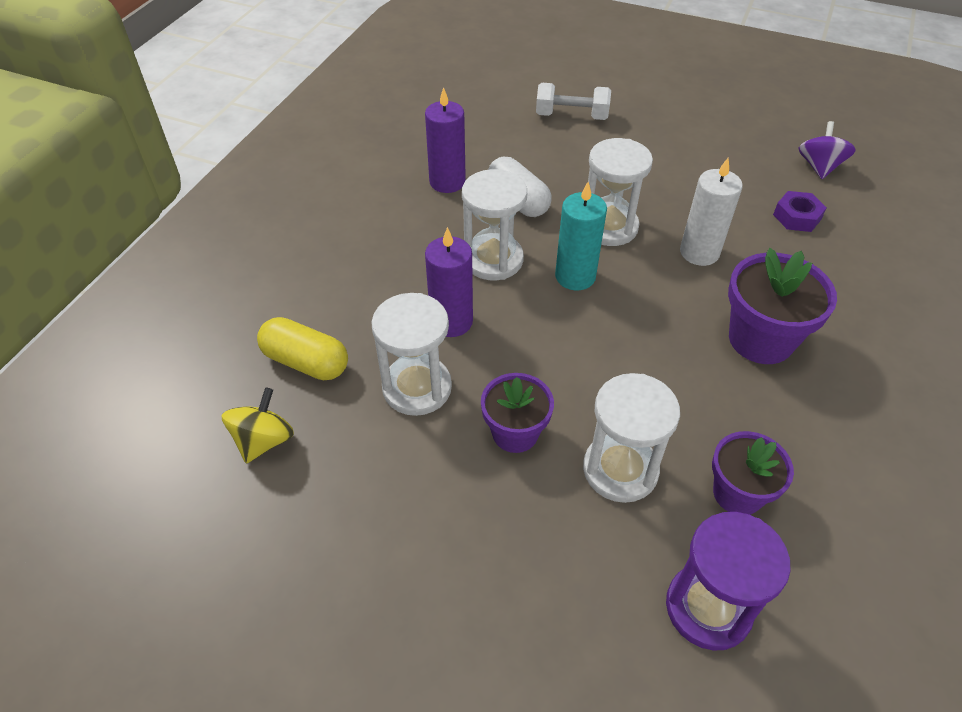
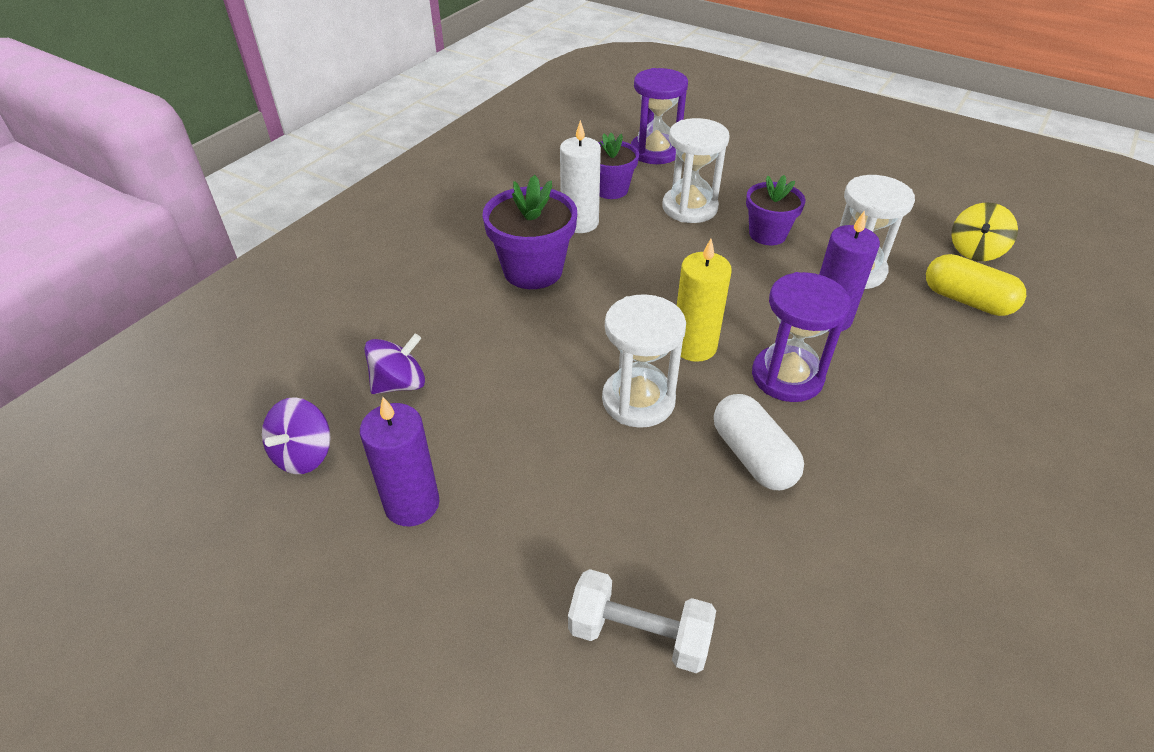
camera: 170 degrees left, 5 degrees down
(447, 182) = (859, 505): purple candle -> purple candle (412, 504)
(493, 260) = (787, 376): white hourglass -> purple hourglass
(575, 276) = (694, 346): turquoise candle -> yellow candle
(699, 252) = (544, 355): white candle -> white candle (580, 223)
(797, 217) = (399, 383): purple nut -> purple spinning top

